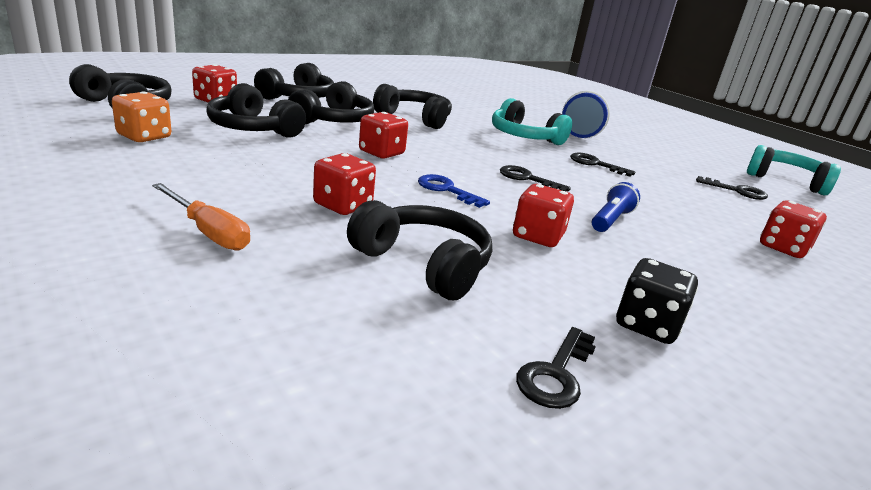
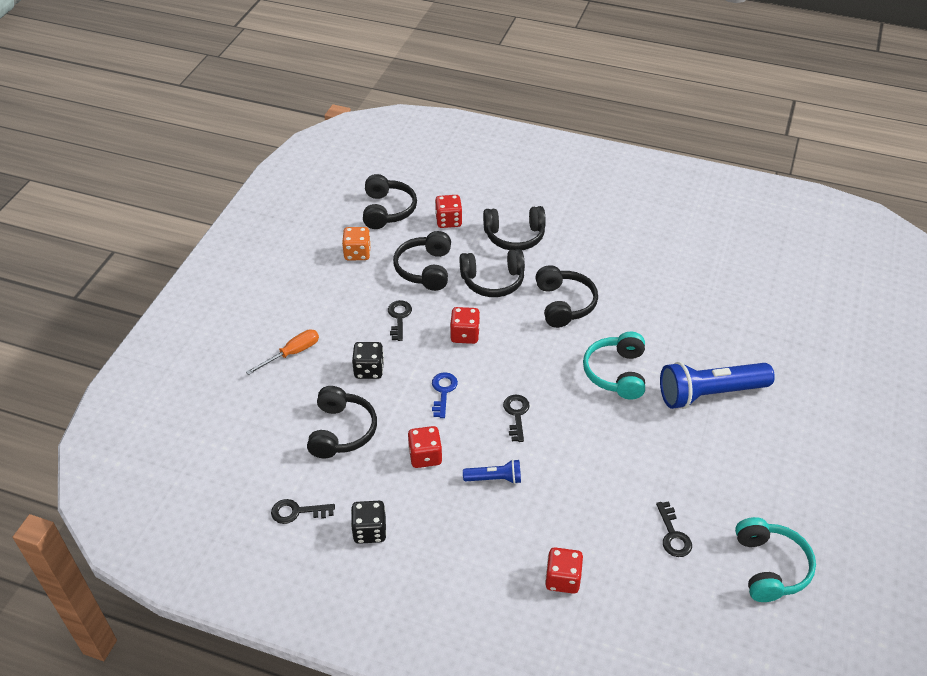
camera: 60 degrees right, 20 degrees up
(208, 232) = (292, 353): orange screwdriver -> orange screwdriver turned 135 degrees counterclockwise
(343, 205) = (369, 370): red dice -> black dice
(595, 164) = (608, 435): black key -> black key (399, 317)

